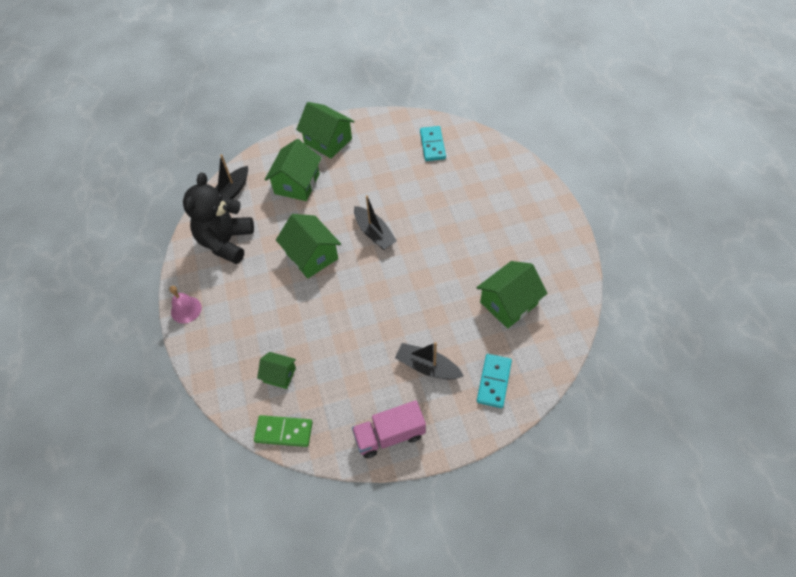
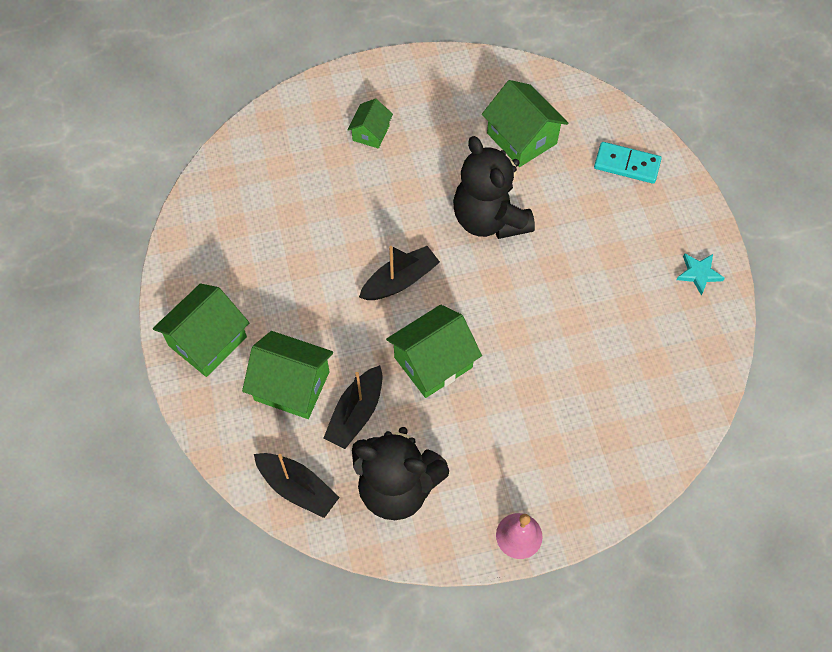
camera: 90 degrees left, 5 degrees up
(279, 375) = (623, 399): green house -> green house (371, 133)
(284, 432) = (702, 391): green domino -> none
(389, 435) = (699, 274): pink truck -> turquoise star
(427, 367) = (609, 230): black boat -> black boat (356, 413)
(429, 284) = (489, 219): none -> black teddy bear
(432, 145) = (243, 199): turquoise domino -> none

